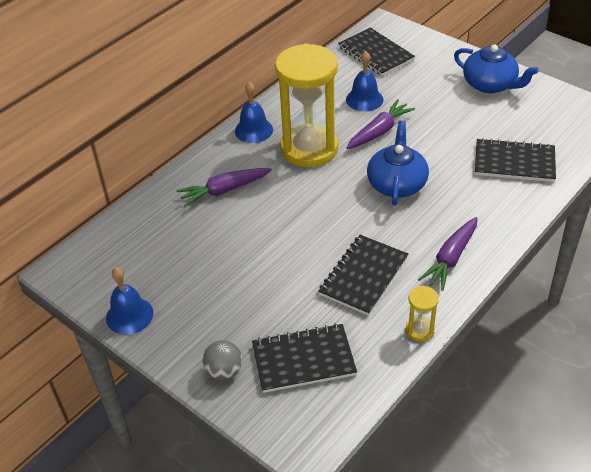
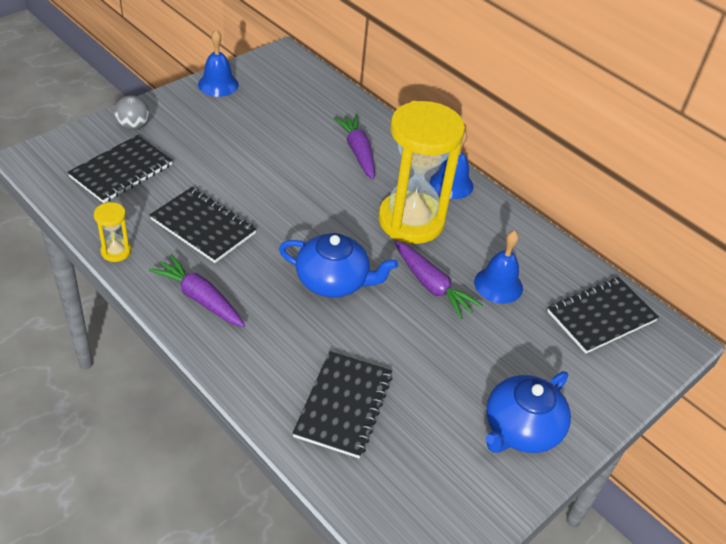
camera: 90 degrees right, 0 degrees up
(303, 360) = (121, 171): black notebook -> black notebook turned 45 degrees clockwise

